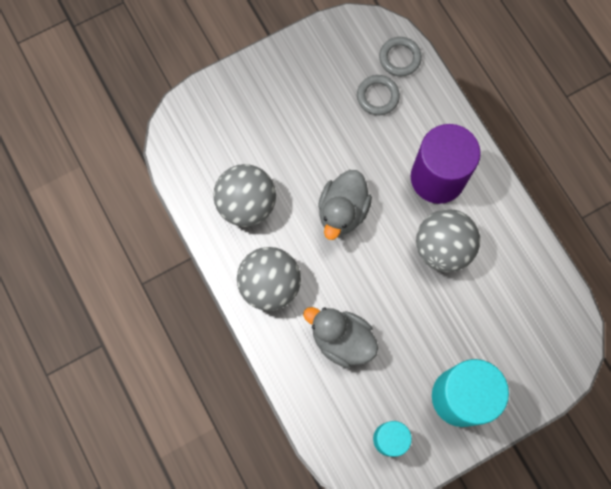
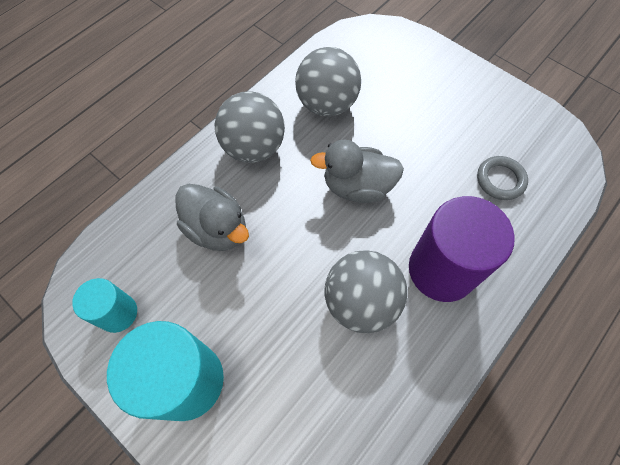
camera: 70 degrees right, 10 degrees down
(341, 340) = (217, 229): grey duck -> grey duck turned 120 degrees clockwise
(399, 58) = (556, 187): grey ring -> none

